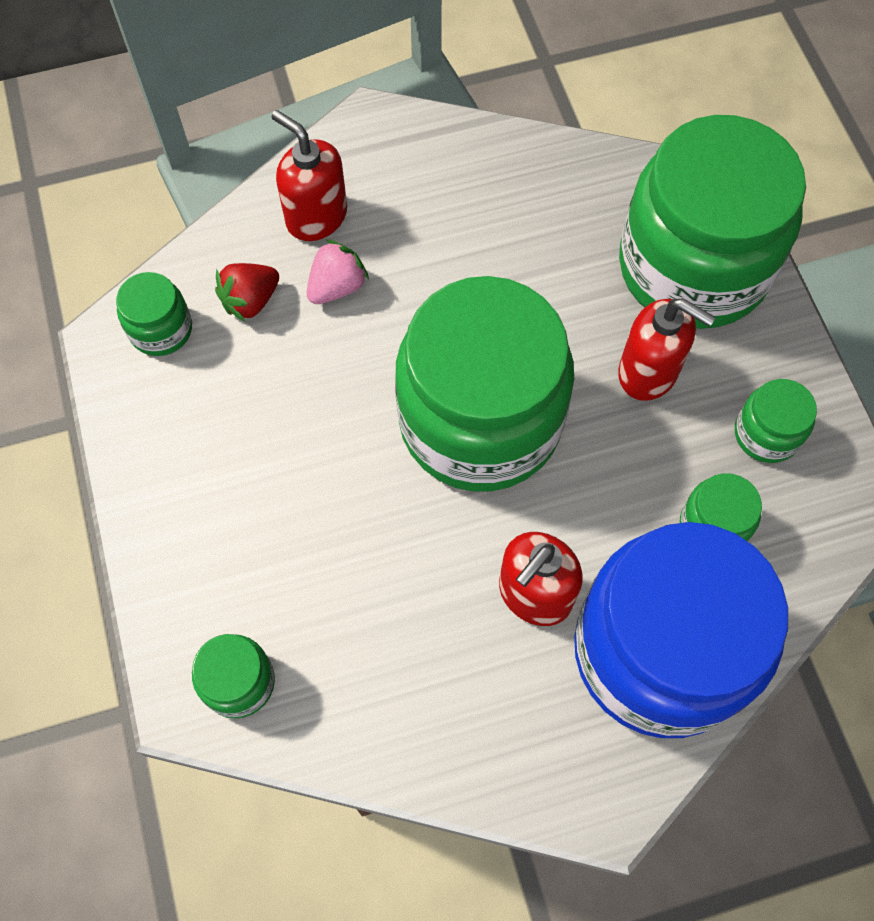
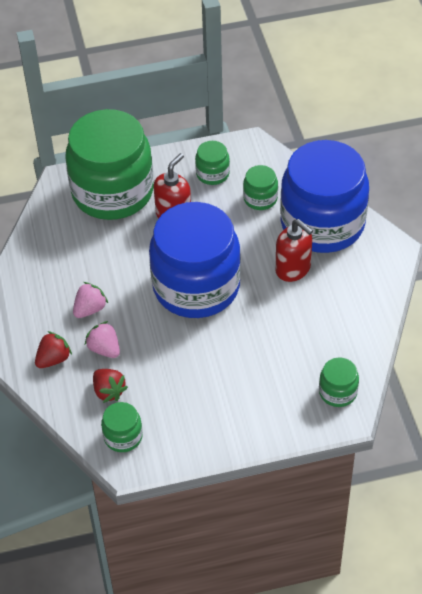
camera: 85 degrees left, 15 degrees down
(316, 216) = (53, 359): red soap dispenser -> red strawberry
(421, 258) = (90, 309): none -> pink strawberry
(480, 421) = (196, 286): green jar -> blue jar

